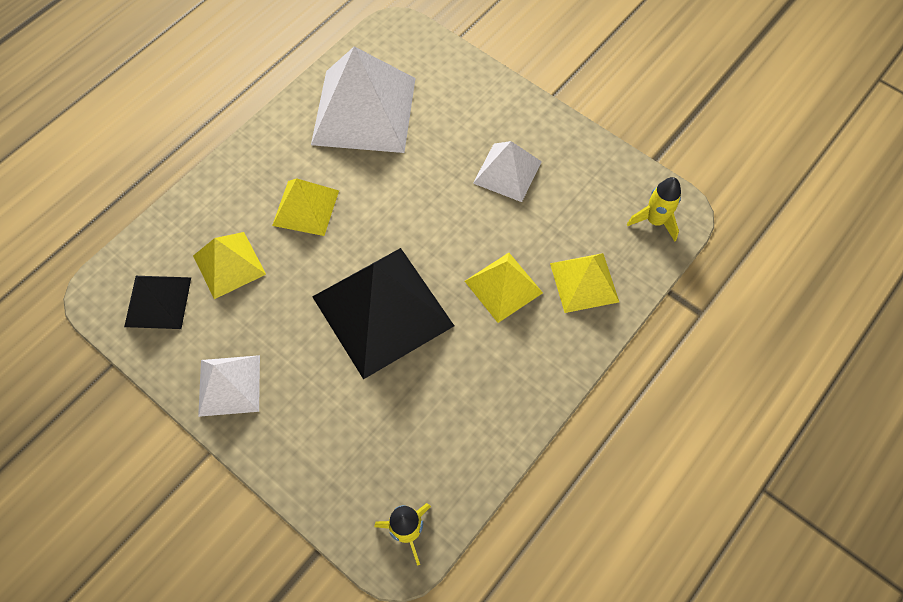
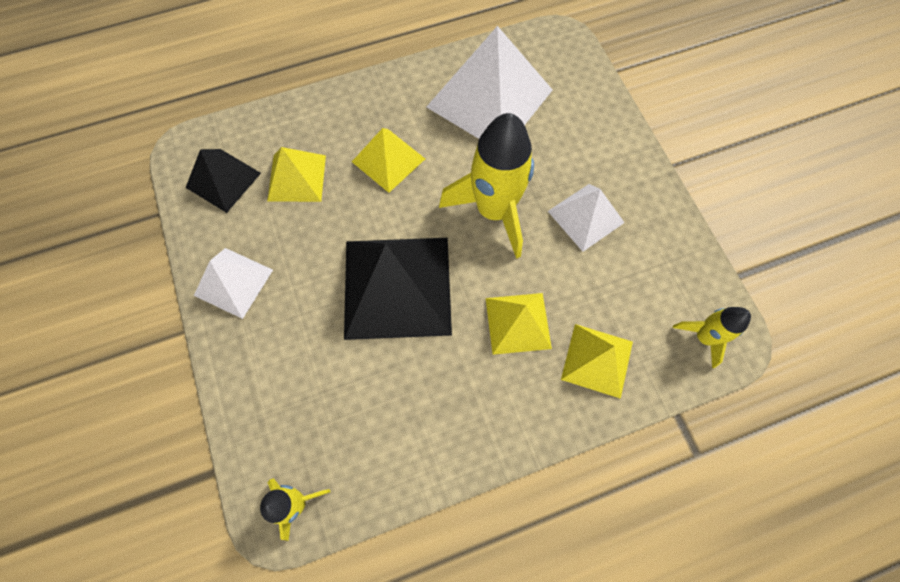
camera: 30 degrees right, 5 degrees up
(427, 205) = (494, 211): none -> yellow rocket

